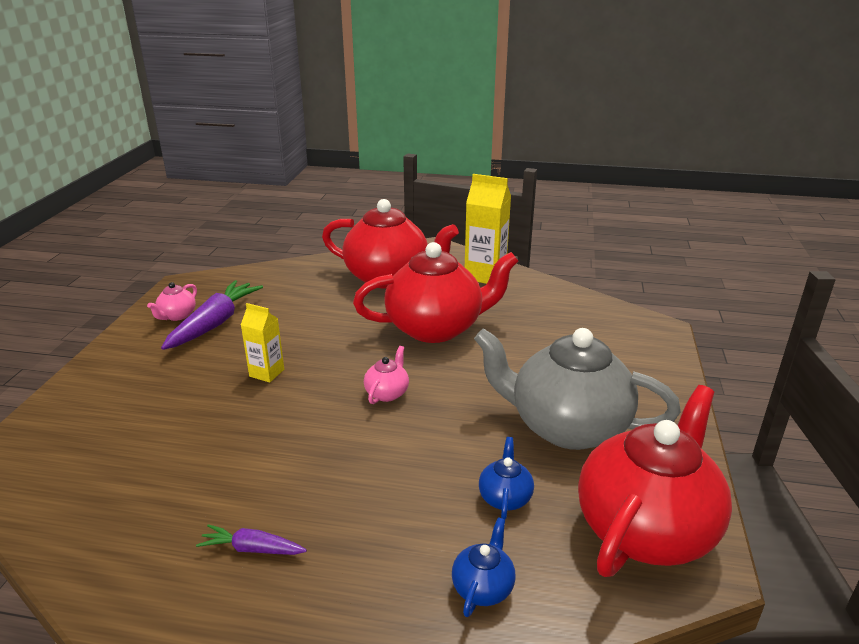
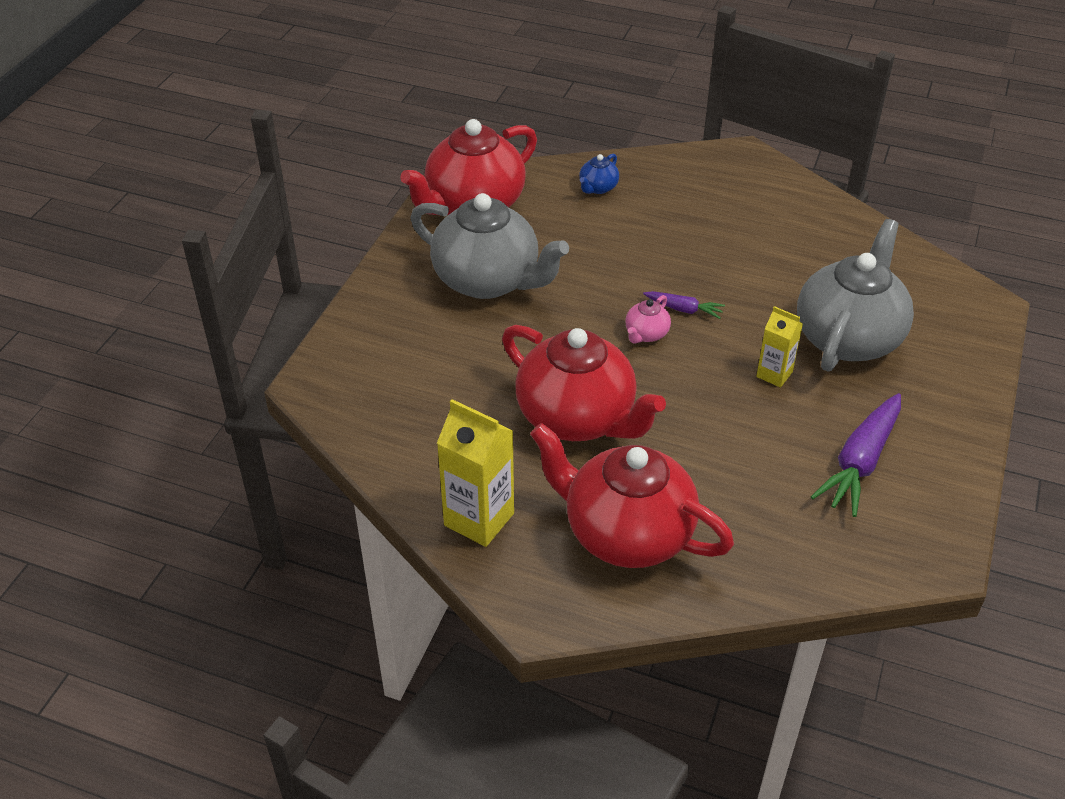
camera: 170 degrees left, 15 degrees up
(177, 316) = (917, 485): pink teapot -> none
(180, 411) = (848, 337): none -> grey teapot
(252, 549) = (750, 223): purple carrot -> purple carrot (684, 309)
(436, 328) = (577, 418): red teapot -> red teapot turned 135 degrees counterclockwise
(505, 497) = (564, 234): blue teapot -> none

